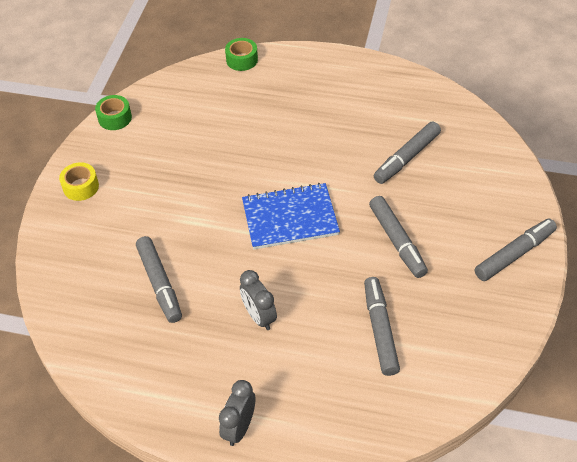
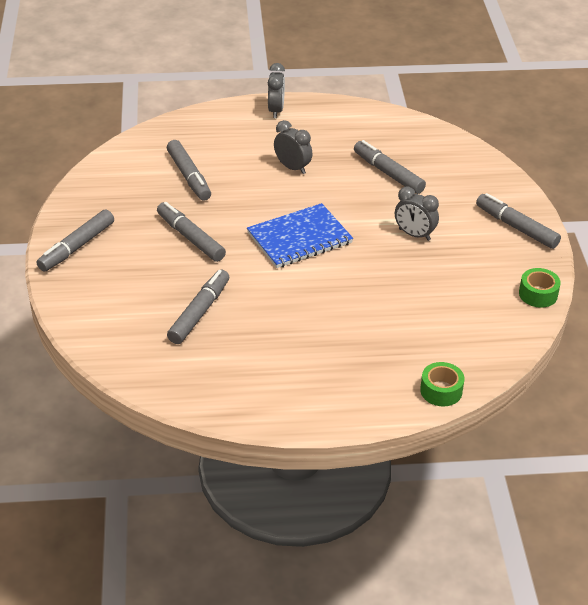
camera: 160 degrees right, 10 degrees down
(81, 187) = (516, 227): yellow tape -> grey marker
(179, 198) = (414, 234): none -> grey clock

